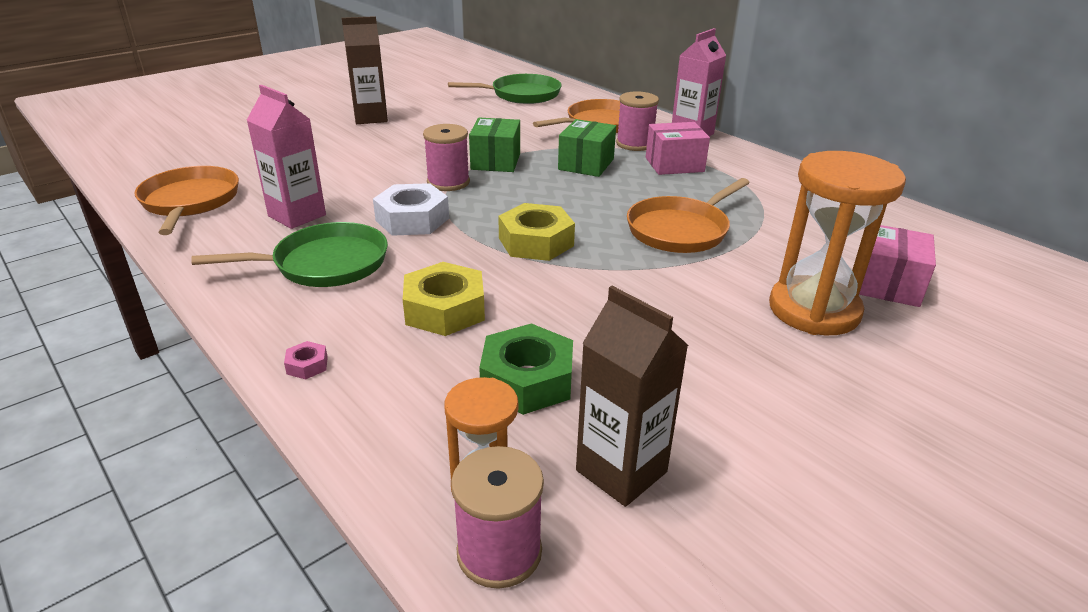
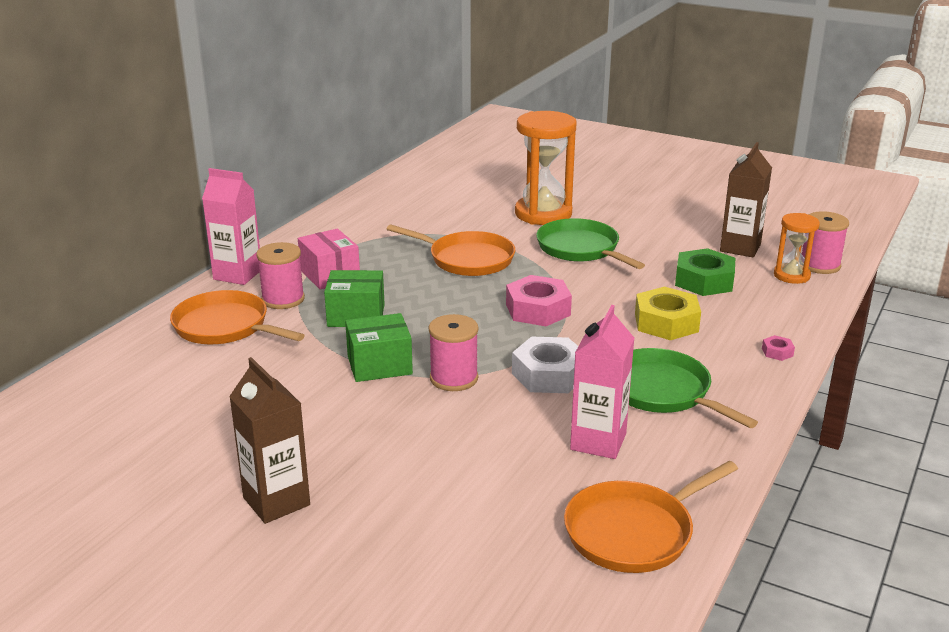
camera: 110 degrees left, 5 degrees down
(522, 95) = (121, 400): green pan -> green pan (580, 249)
(536, 242) = (538, 310): yellow nut -> pink nut
(888, 284) = (491, 196): pink box -> none

